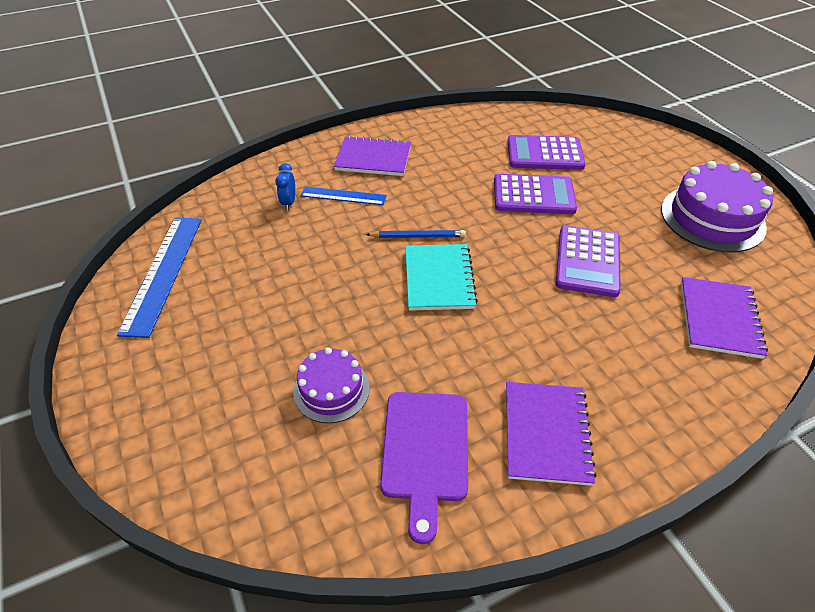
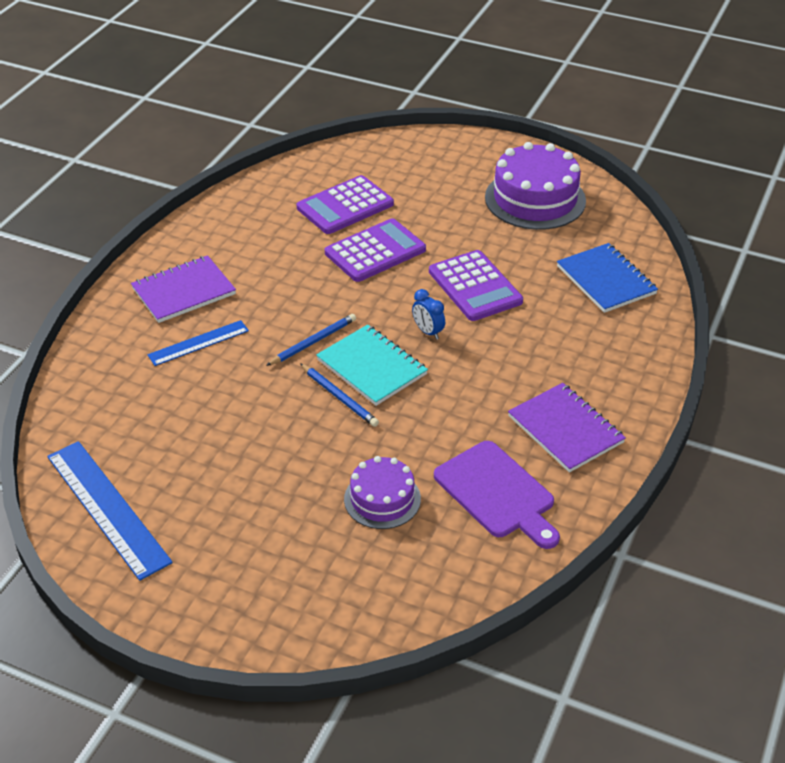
camera: 40 degrees left, 5 degrees down
(289, 202) = (150, 378): blue clock -> blue clock (428, 332)
(391, 287) = (339, 397): none -> blue pencil
(719, 318) = (606, 280): purple notebook -> blue notebook

